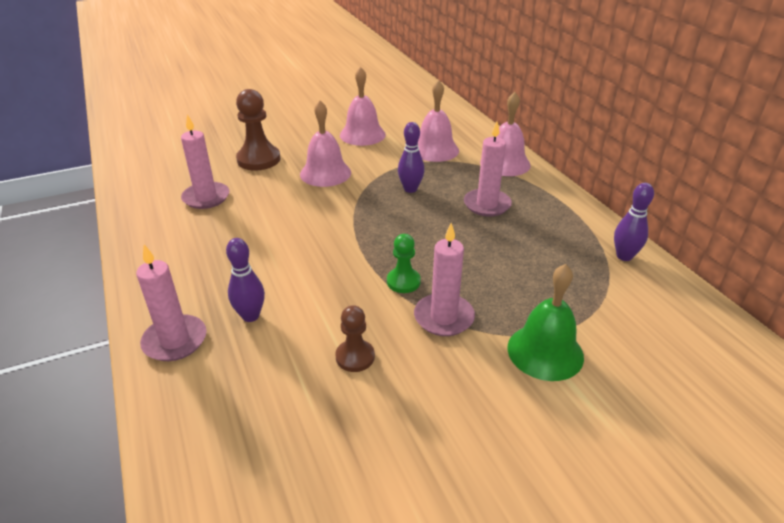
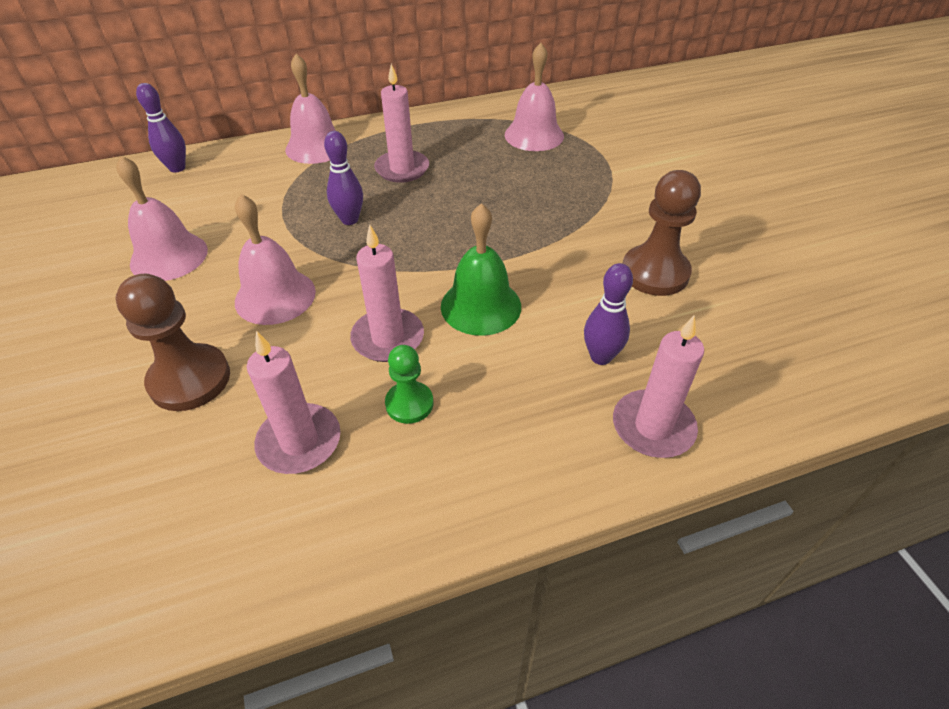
camera: 85 degrees left, 10 degrees up
(355, 357) = (655, 273): brown pawn -> brown pawn, size x1.69
(403, 282) = (537, 236): green pawn -> green pawn (409, 404)
(435, 150) = (255, 193): pink bell -> pink bell (534, 135)
(444, 317) = (592, 214): pink candle -> pink candle (388, 338)
(545, 352) = (631, 167): green bell -> green bell (481, 306)
(624, 256) = (504, 110): purple bowling pin -> purple bowling pin (177, 168)

